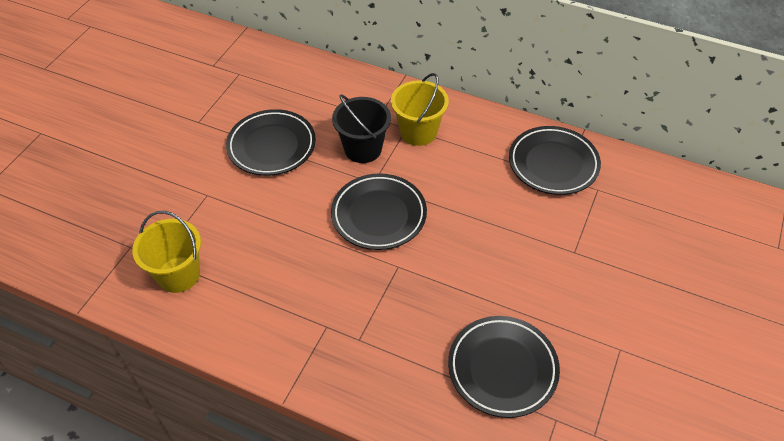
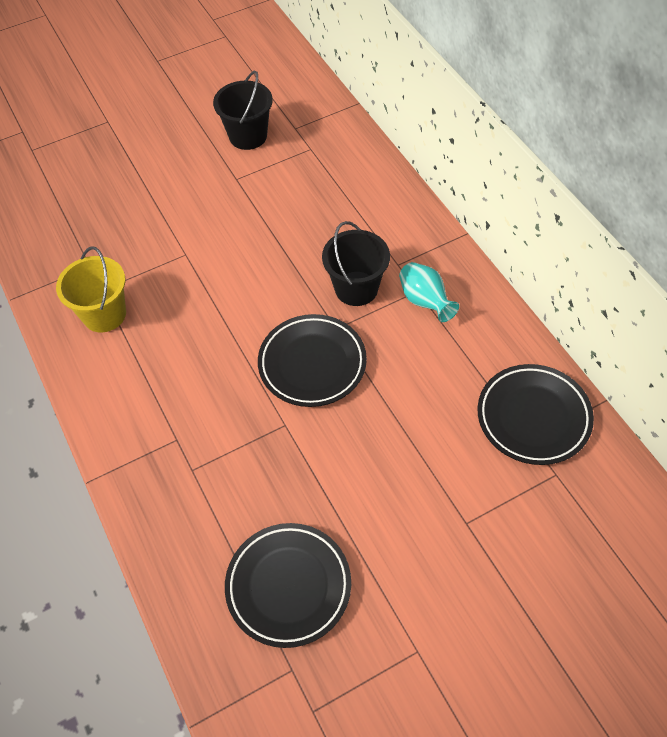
camera: 40 degrees right, 5 degrees up
(179, 88) = (248, 136): none -> black bucket
(272, 146) = (277, 238): black plate -> none
(418, 132) = (425, 301): yellow bucket -> turquoise vase

